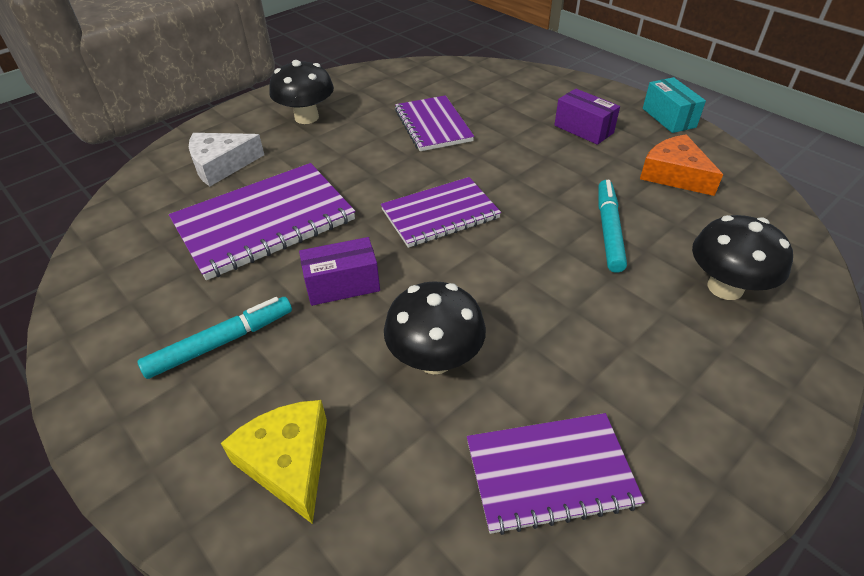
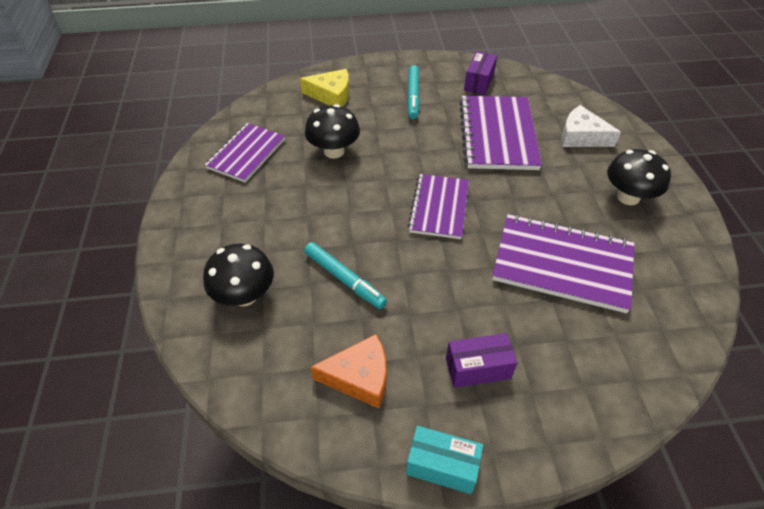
camera: 125 degrees right, 5 degrees up
(221, 165) = (581, 136): white cheese -> white cheese turned 75 degrees counterclockwise
(342, 285) = (414, 143): purple box -> purple box (479, 82)
(433, 125) = (562, 264): purple notebook -> purple notebook, size x1.52

